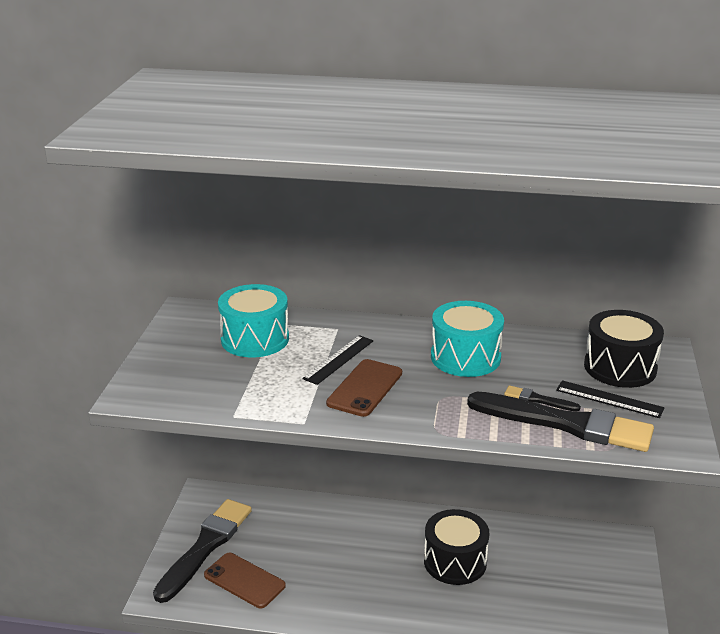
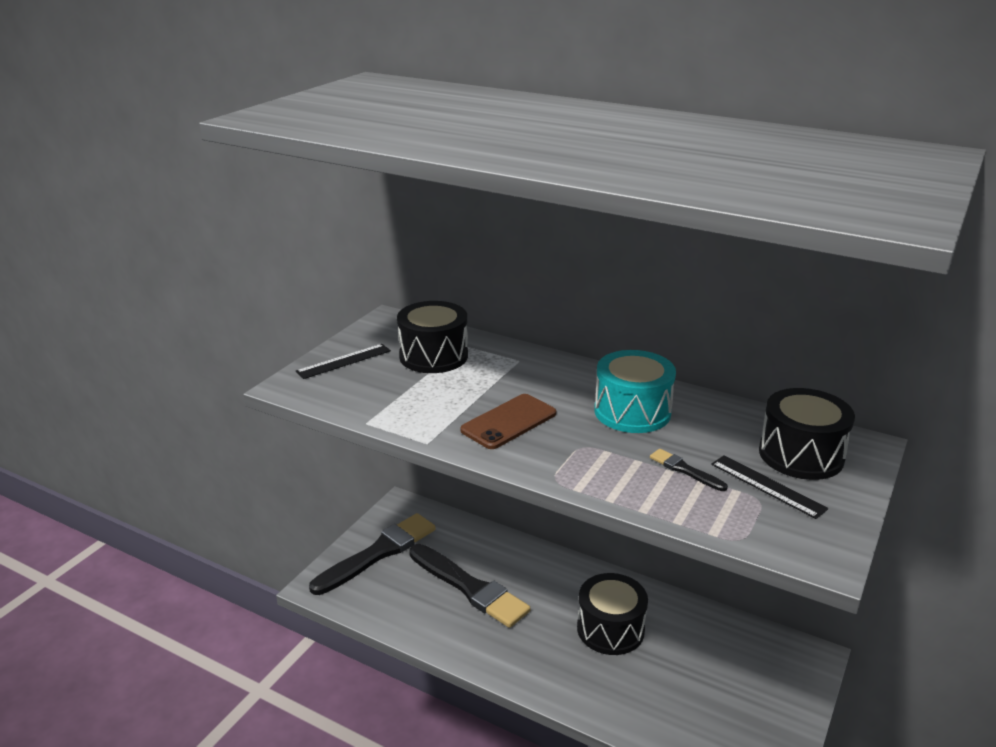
camera: 20 degrees right, 0 degrees up
(244, 580) = (397, 594): brown phone -> none
(255, 339) = (433, 356): turquoise drum -> black drum
(338, 359) = (501, 389): black ruler -> black ruler (344, 361)
(566, 424) = (701, 502): black brush -> black brush (470, 588)

